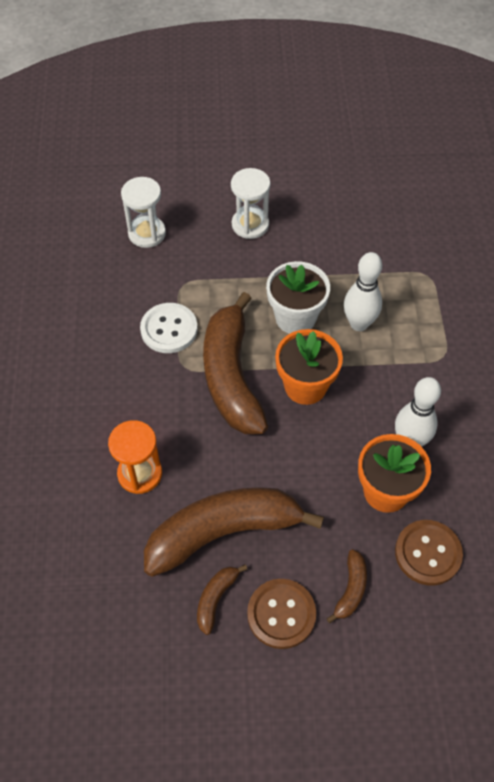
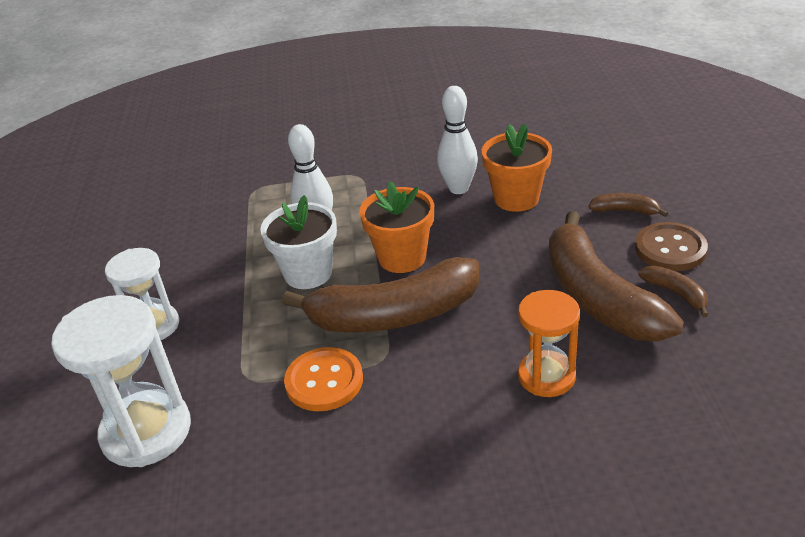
camera: 90 degrees left, 20 degrees down
(147, 233) = (146, 431): white hourglass -> white hourglass, size x1.56
(169, 329) = (324, 381): white button -> orange button
(216, 599) = (676, 293): brown banana -> brown banana turned 150 degrees counterclockwise
(428, 553) = (572, 173): brown button -> none

